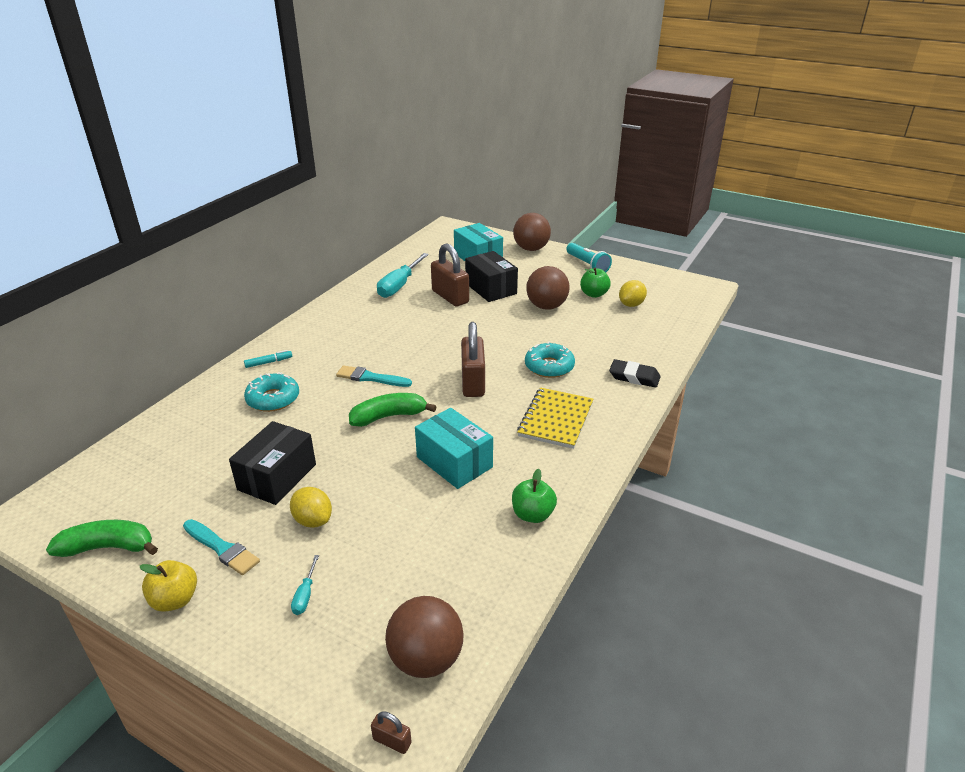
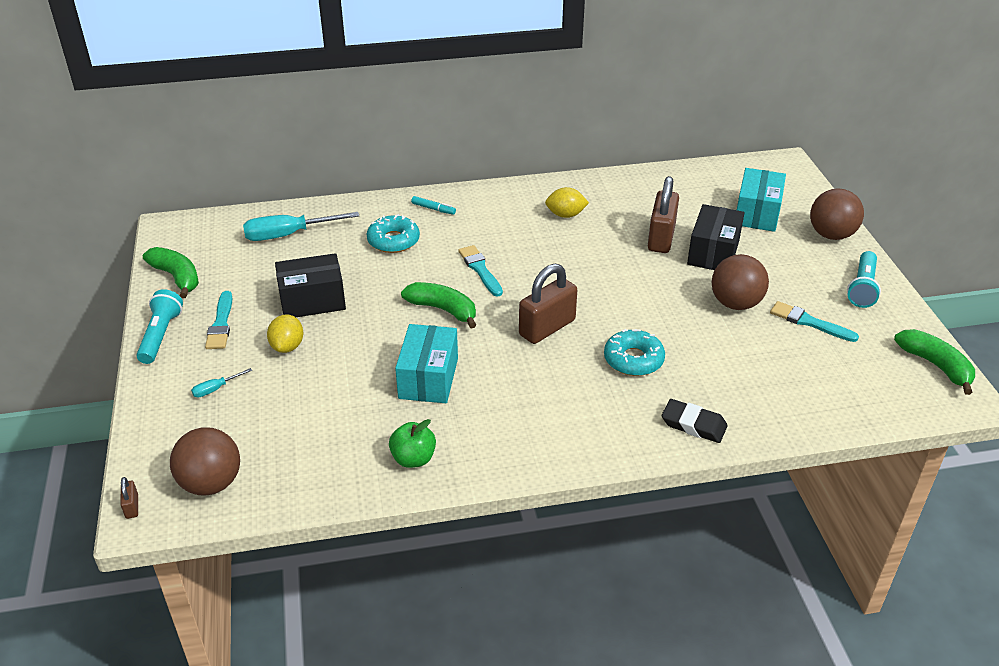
camera: 50 degrees right, 5 degrees up
(175, 600) = (161, 335): yellow apple -> turquoise flashlight
(399, 286) = (635, 200): turquoise screwdriver -> turquoise screwdriver (288, 235)
(556, 419) = (556, 406): yellow notebook -> none
(594, 294) = (809, 322): green apple -> turquoise brush
(631, 304) = (829, 358): yellow lemon -> yellow lemon (565, 215)
(634, 377) = (693, 425): black eraser -> black eraser turned 45 degrees counterclockwise
(674, 280) = (935, 365): none -> green banana

